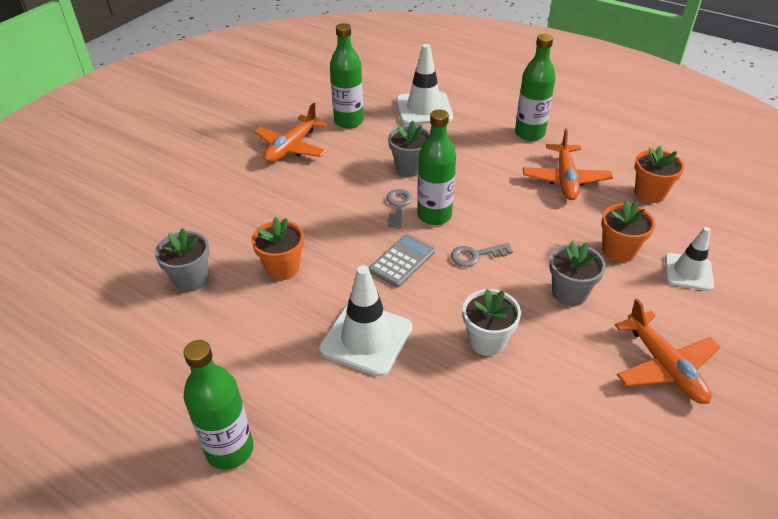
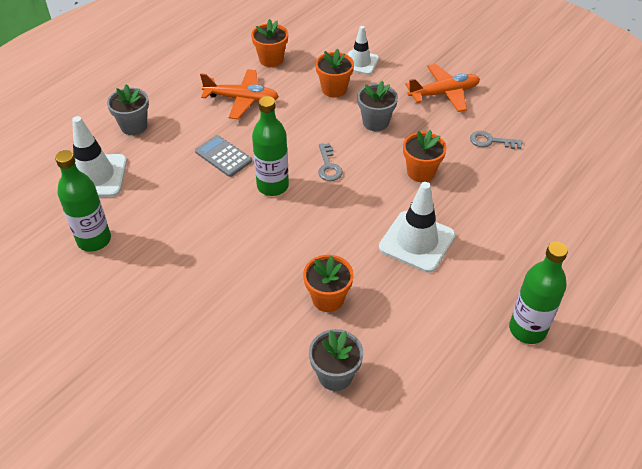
camera: 85 degrees left, 5 degrees up
(291, 147) = (128, 293): orange plane -> none
(398, 206) = (254, 209): grey key -> grey key (491, 141)
(402, 261) = (329, 213): grey calculator -> grey calculator (223, 156)
(410, 167) = (196, 196): grey flower pot -> grey flower pot (134, 126)
(487, 341) = (421, 172): white flower pot -> orange flower pot
(529, 133) = (167, 109): green bottle -> none

